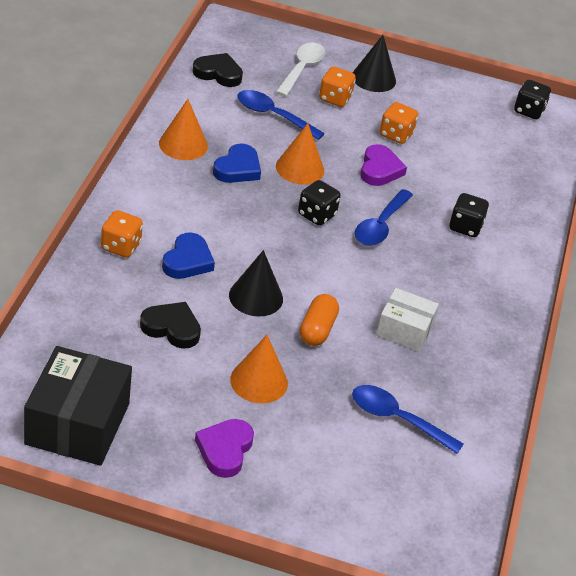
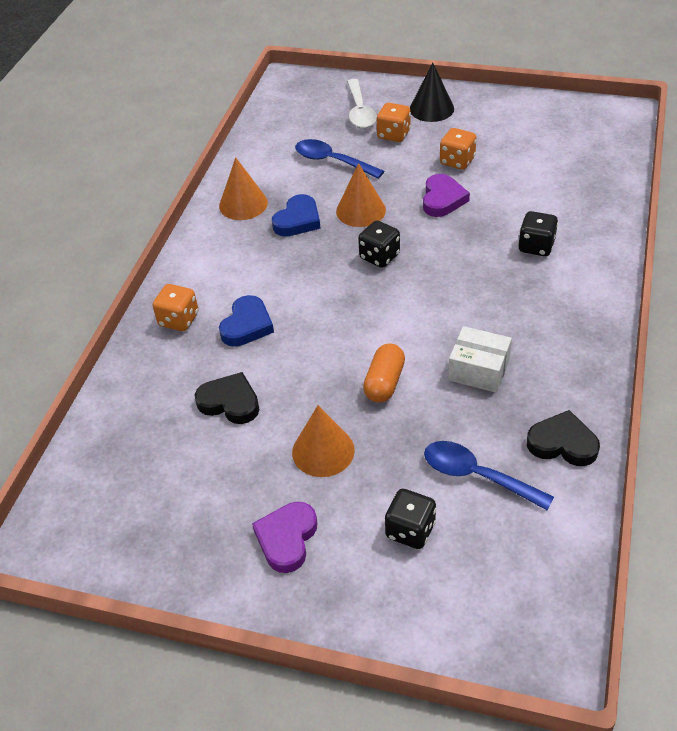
camera: 10 degrees right, 5 degrees up
(77, 424) = (127, 528): black box -> none
(218, 73) = (278, 128): black heart -> black heart (562, 443)
(256, 297) = (318, 355): black cone -> none
(301, 69) = (359, 111): white spoon -> white spoon turned 150 degrees clockwise
(380, 225) = (446, 258): blue spoon -> none
(529, 111) = (591, 116): black dice -> black dice (410, 530)

